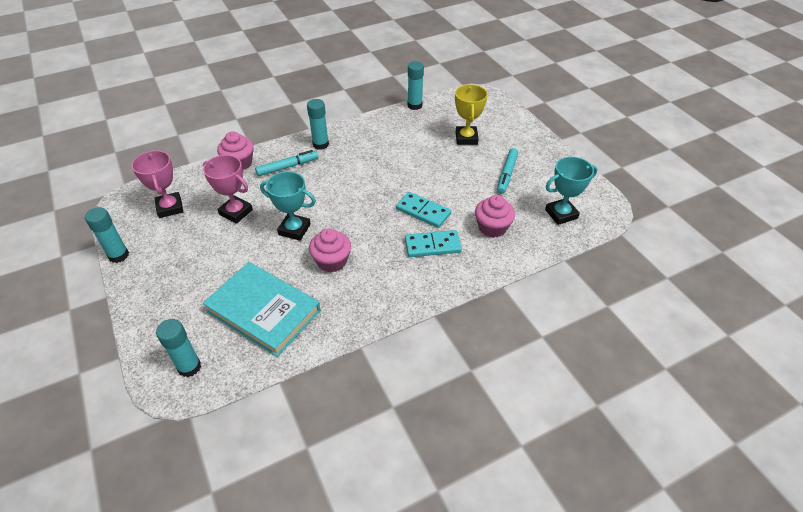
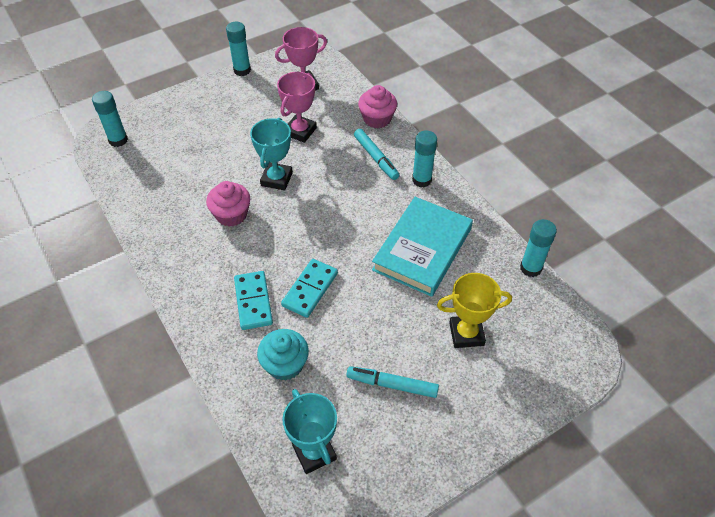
camera: 85 degrees right, 5 degrees up
(263, 311) = (171, 174): turquoise book -> turquoise book (422, 249)
(492, 227) = (285, 364): pink cupcake -> turquoise cupcake

